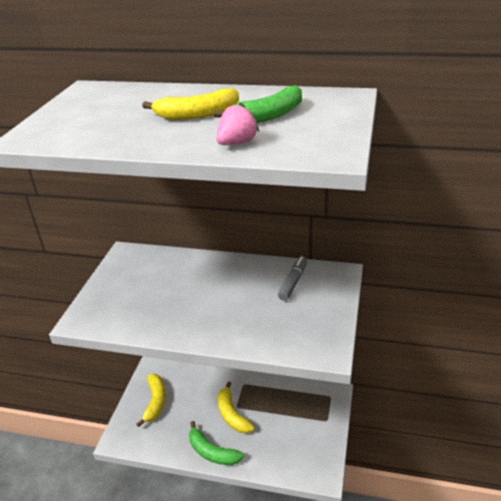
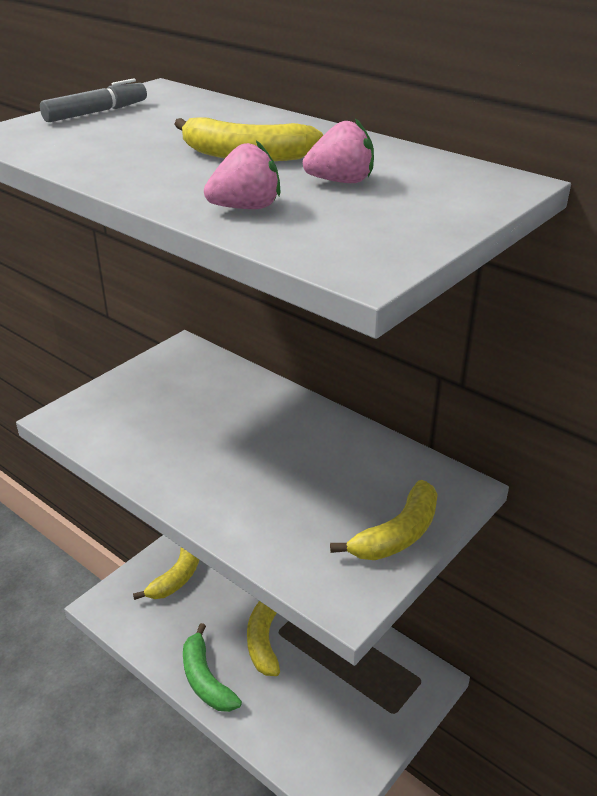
camera: 25 degrees right, 0 degrees up
(268, 116) = (341, 181): green banana -> pink strawberry
(293, 282) = (376, 473): grey marker -> grey marker (96, 112)
(327, 309) = (397, 534): none -> yellow banana

